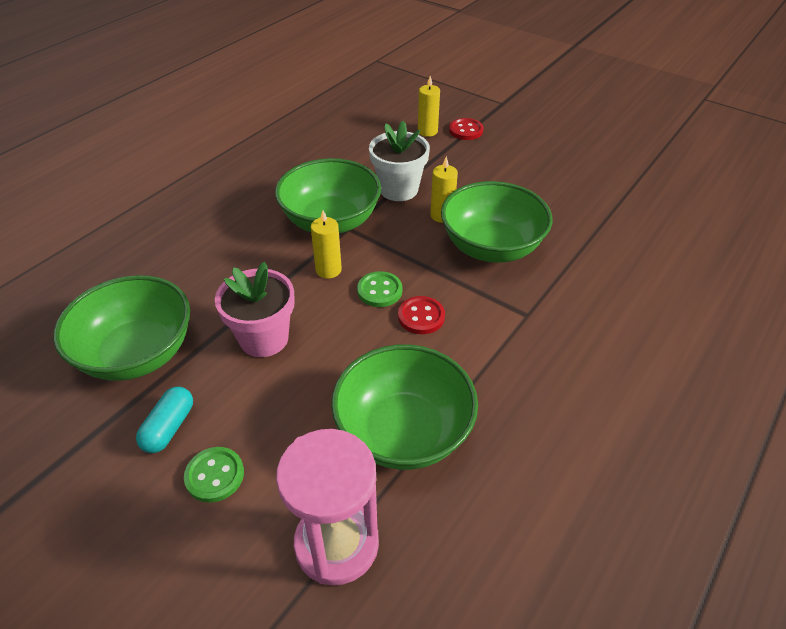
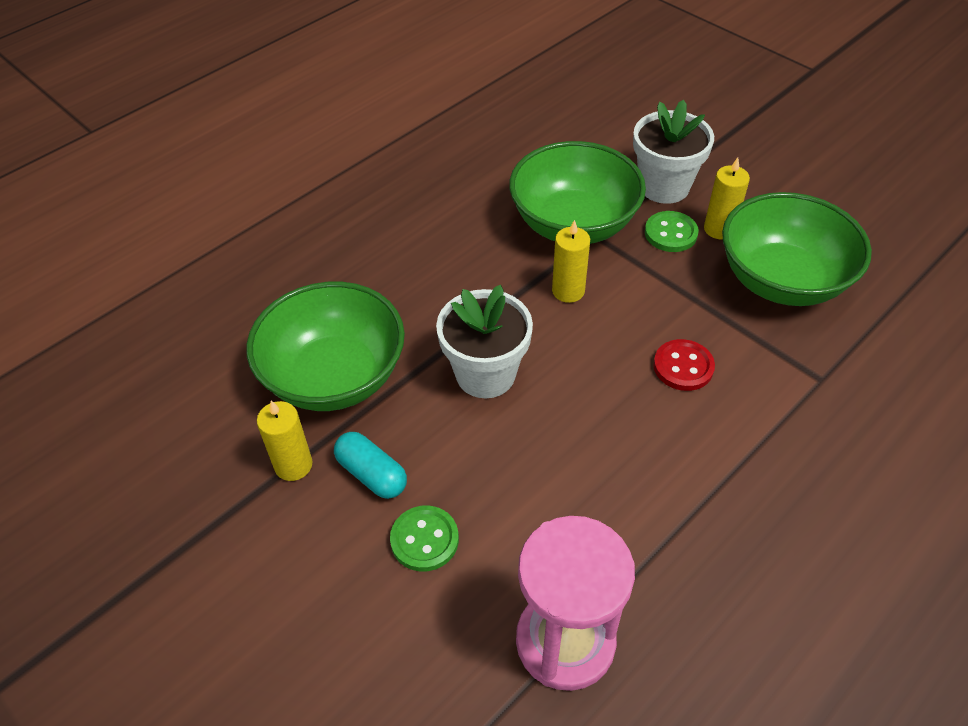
camera: 10 degrees right, 5 degrees up
(169, 427) = (372, 474): turquoise capsule -> turquoise capsule turned 75 degrees counterclockwise
(264, 338) = (485, 374): pink flower pot -> white flower pot
(379, 291) = (632, 326): green button -> green button (670, 233)
(403, 432) = (652, 515): green bowl -> none
(427, 131) = (707, 104): yellow candle -> yellow candle (293, 465)
(465, 130) = (759, 107): red button -> none

